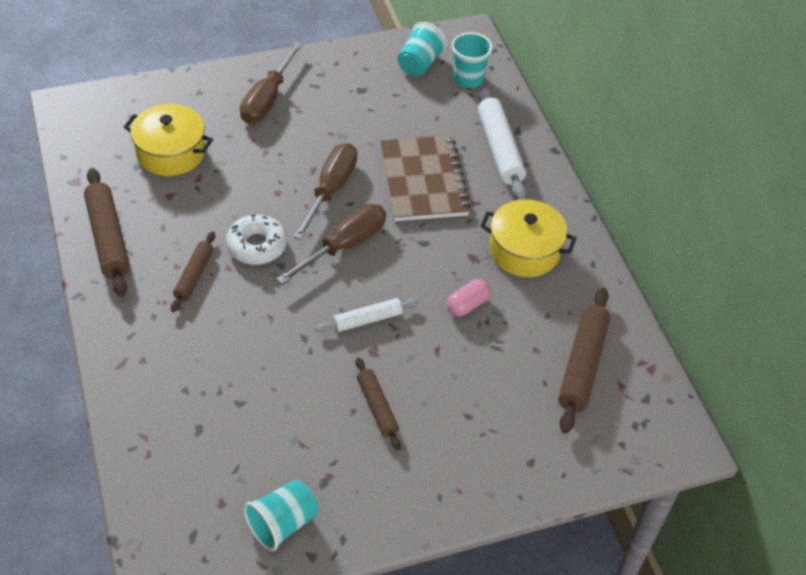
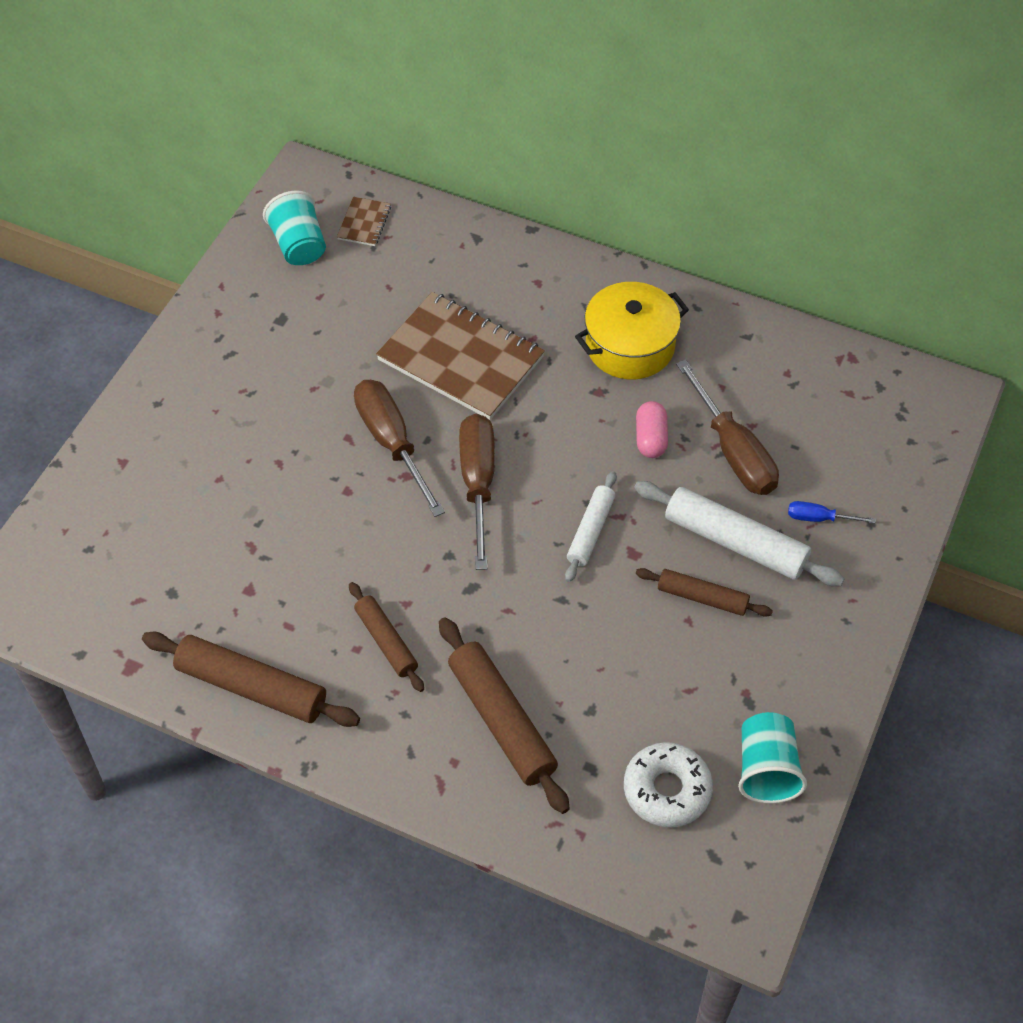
camera: 45 degrees left, 5 degrees up
(171, 152) = (186, 547): yellow pot -> none
(257, 246) = (402, 558): white donut -> white donut (667, 790)
(267, 99) = (203, 408): brown screwdriver -> brown screwdriver (733, 451)
(468, 78) = (364, 223): turquoise cup -> brown notebook
(500, 149) = (485, 269): white rolling pin -> white rolling pin (735, 542)
(503, 431) = (819, 518): none -> blue screwdriver
(582, 365) = (802, 403): brown rolling pin -> brown rolling pin (502, 720)

